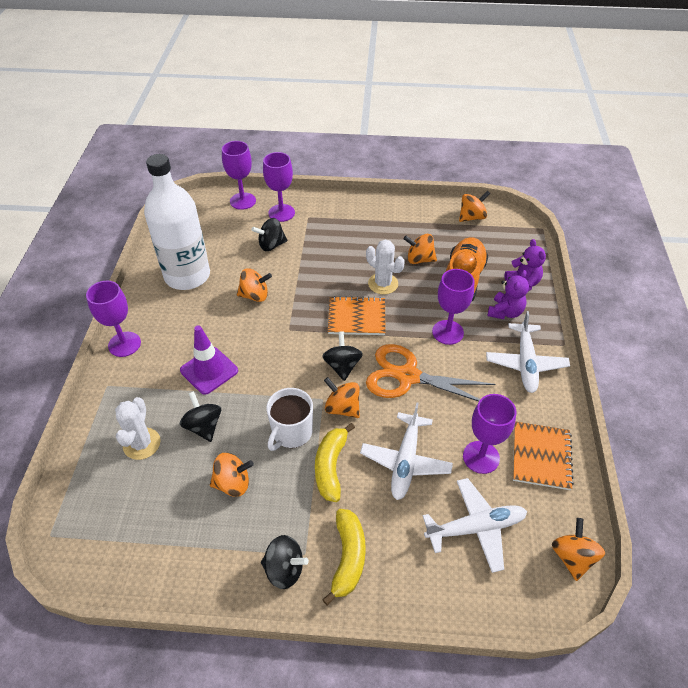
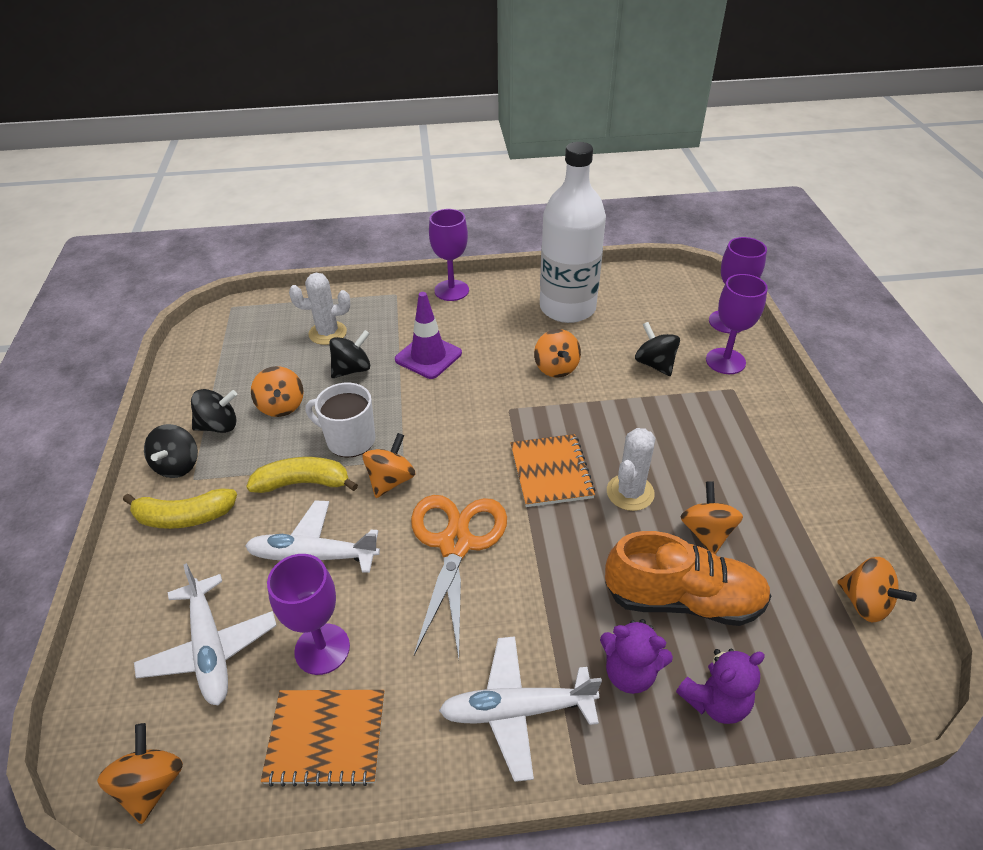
camera: 80 degrees right, 5 degrees down
(342, 366) = (459, 470): black spinning top -> black spinning top (219, 426)
(447, 332) = (555, 587): purple goblet -> none
(572, 557) = (151, 784): orange spinning top -> orange spinning top turned 90 degrees counterclockwise

